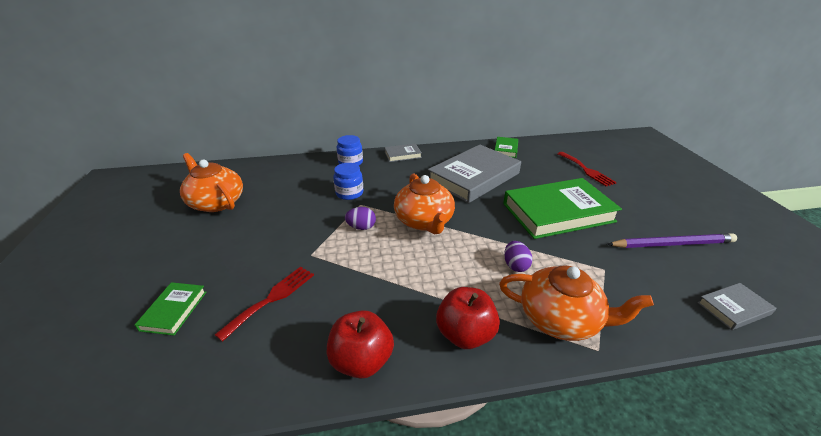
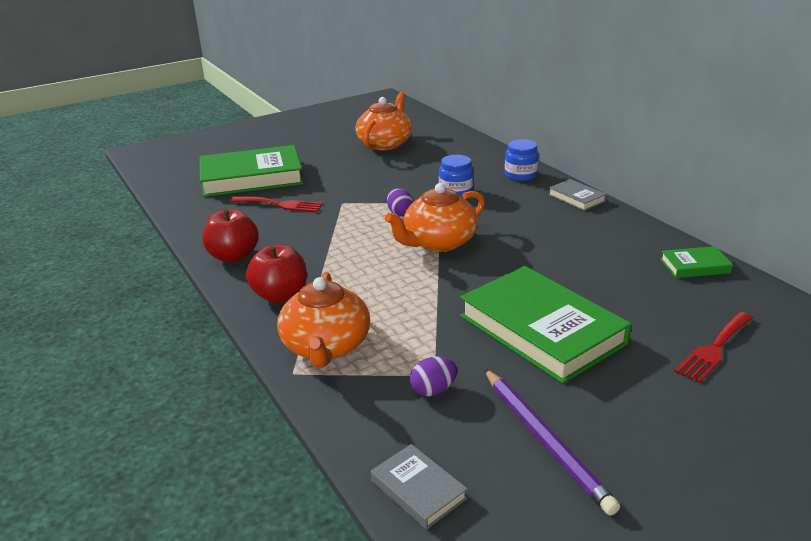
camera: 70 degrees right, 5 degrees down
(174, 310) = (251, 177): green book -> green book, size x2.21
(474, 177) = (572, 254): grey book -> none
(515, 265) = (398, 310): purple egg -> purple egg (433, 390)

